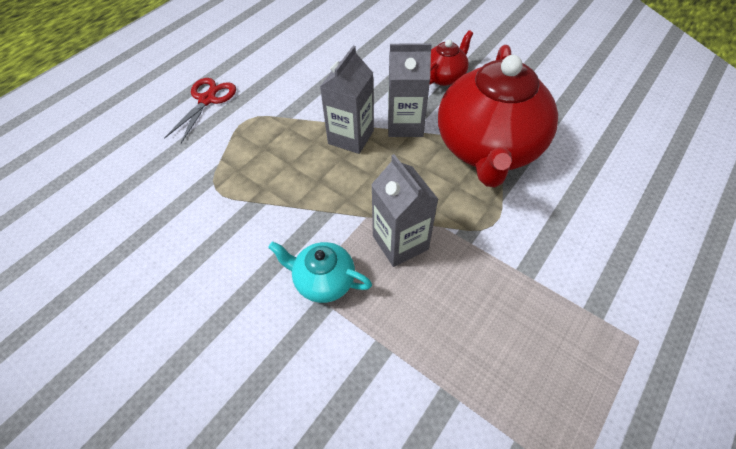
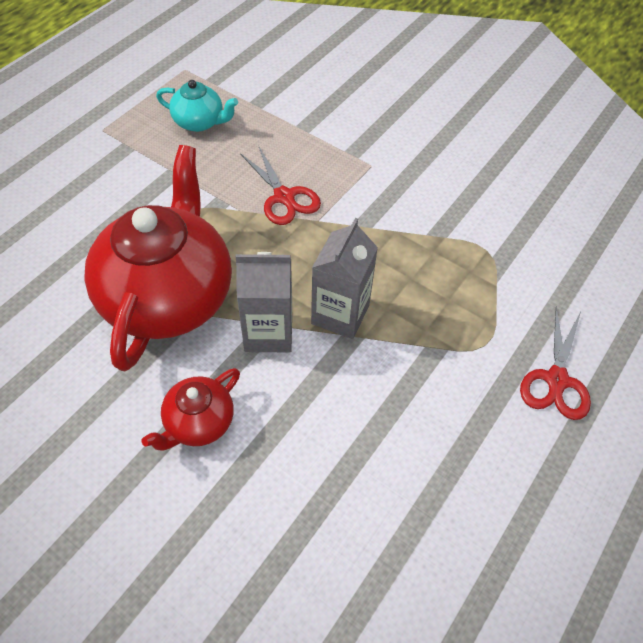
camera: 175 degrees right, 0 degrees up
(323, 280) = (354, 169): turquoise teapot -> turquoise teapot (199, 122)
(400, 242) = (284, 197): grey carton -> red scissors

